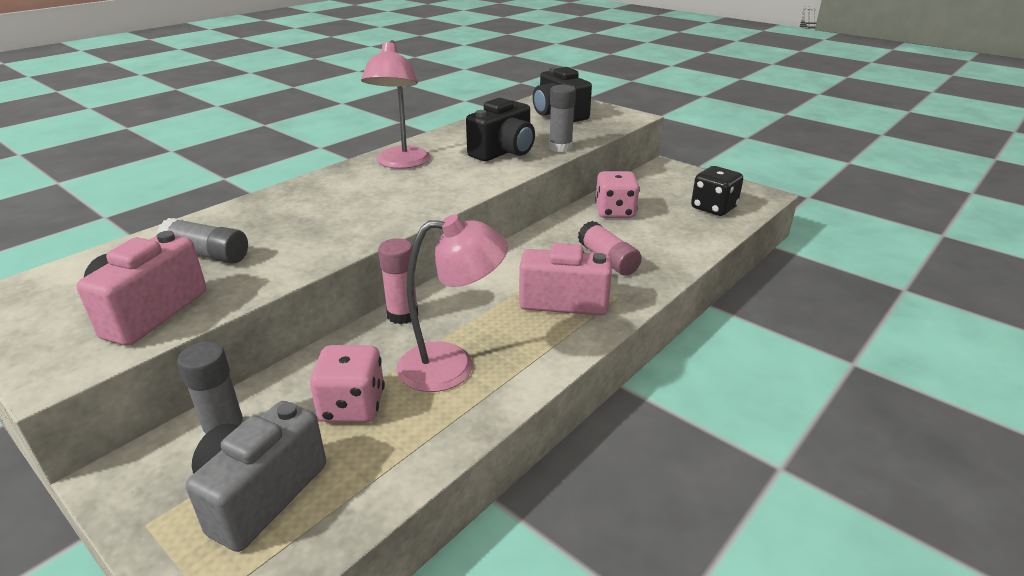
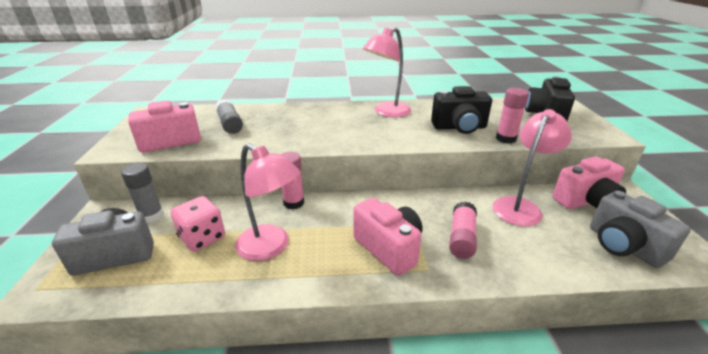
camera: 45 degrees right, 0 degrees up
(560, 148) = (506, 139): grey glue stick -> pink glue stick
(615, 212) = (520, 206): pink dice -> pink lamp
(653, 186) = (586, 201): none -> pink camera
(713, 208) = (623, 246): black dice -> grey camera

